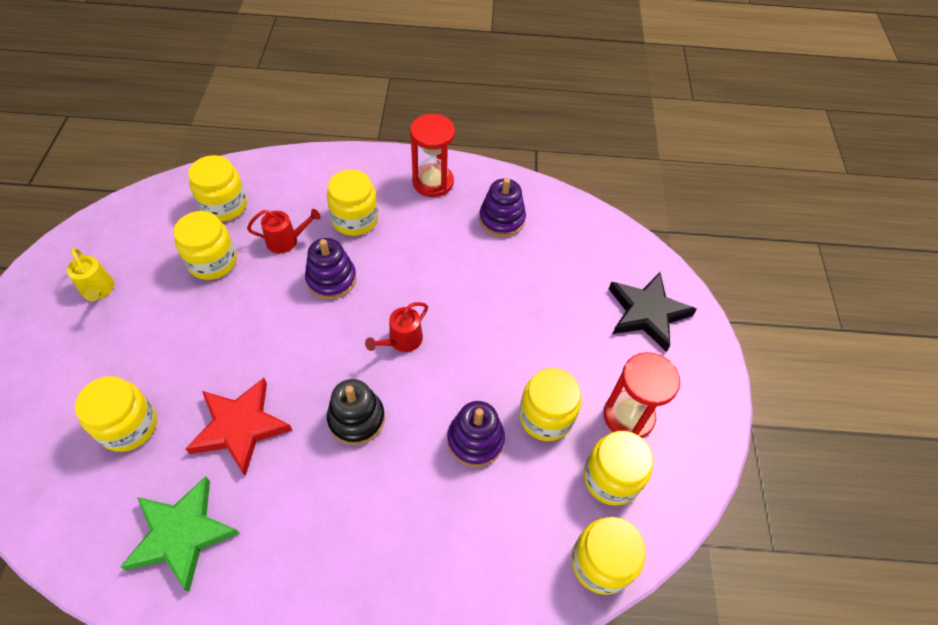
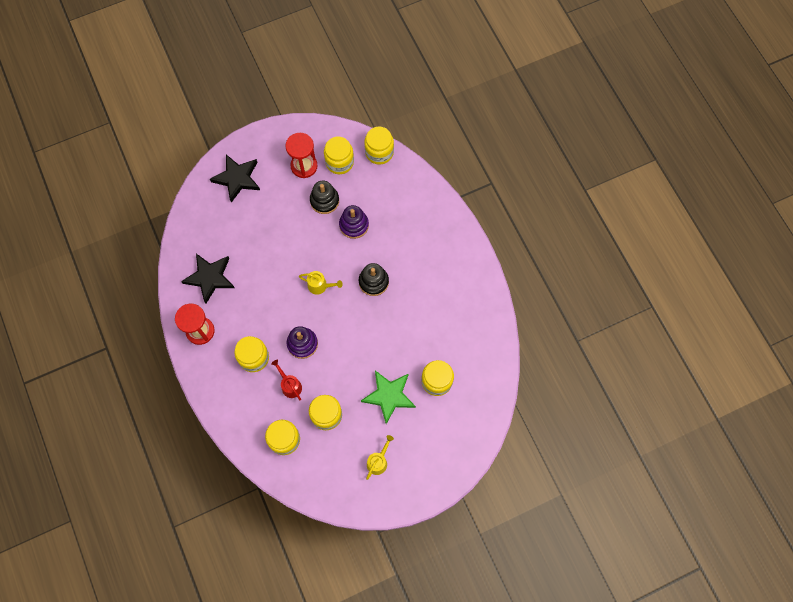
camera: 115 degrees left, 15 degrees up
(182, 534) = (466, 320): green star -> green star (389, 396)
(240, 427) = (407, 330): red star -> none
(402, 340) = (320, 286): red watering can -> yellow watering can
(502, 219) = (210, 277): purple stacking toy -> black star
(546, 416) = (324, 201): yellow jar -> black stacking toy

